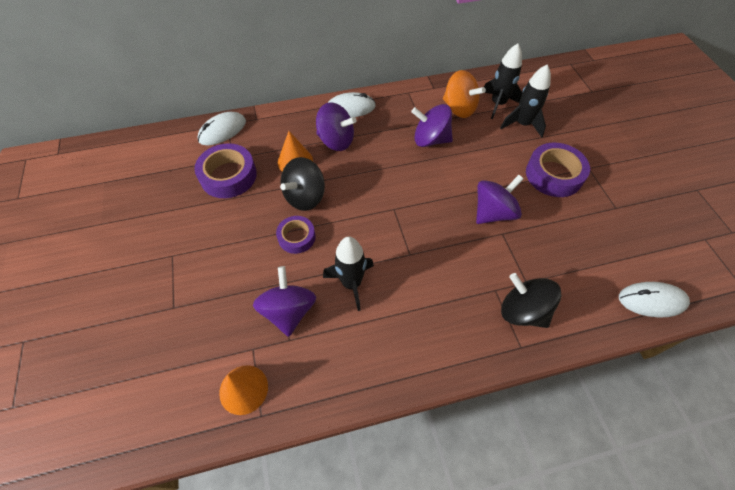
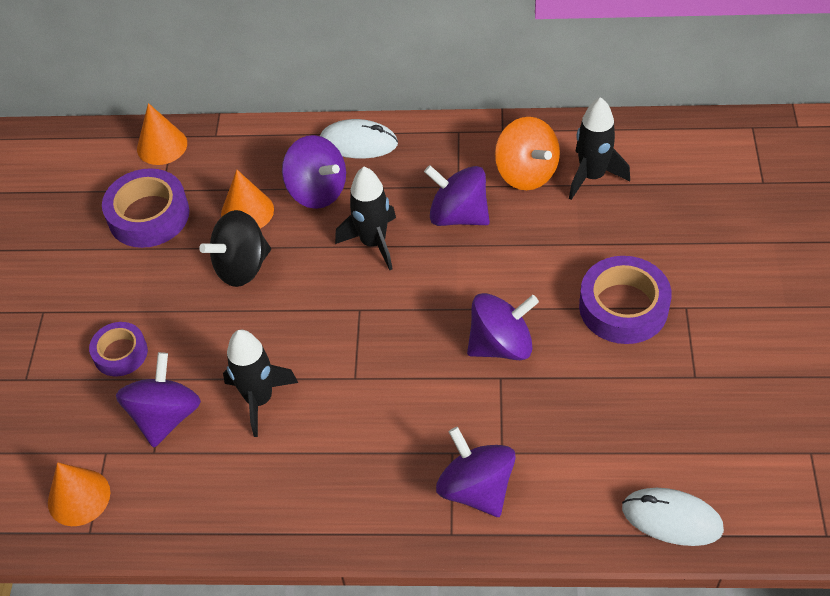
camera: 20 degrees right, 5 degrees down
(222, 131) = (162, 146): white mouse -> orange cone
(296, 237) = (210, 321): purple tape -> purple tape (120, 353)
(522, 124) = (615, 217): black rocket -> black rocket (373, 243)
(522, 311) = (476, 489): black spinning top -> purple spinning top

